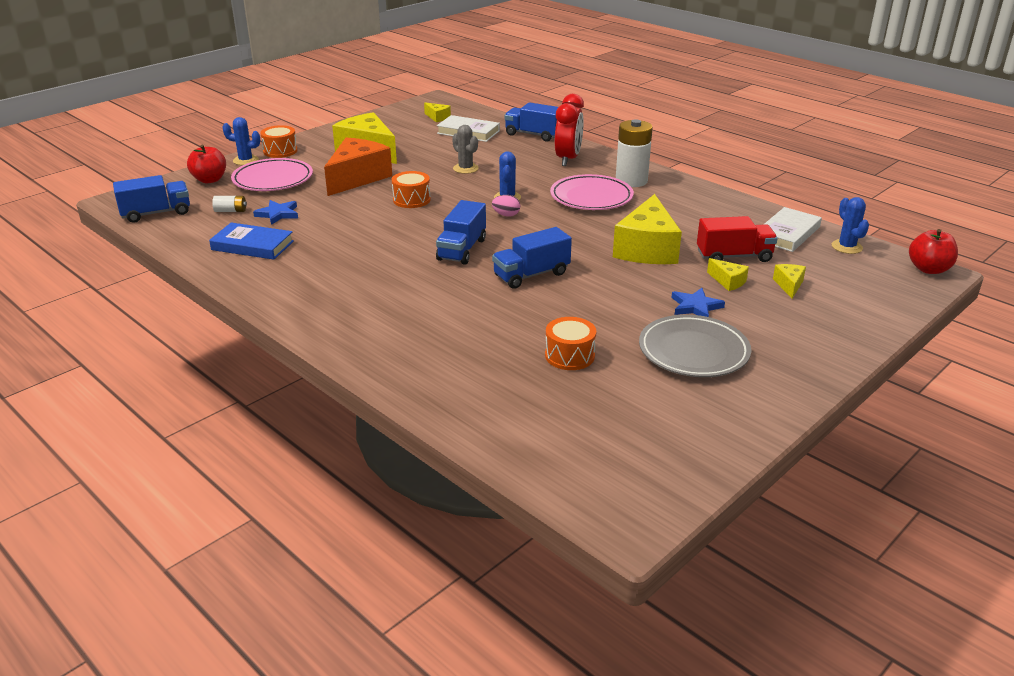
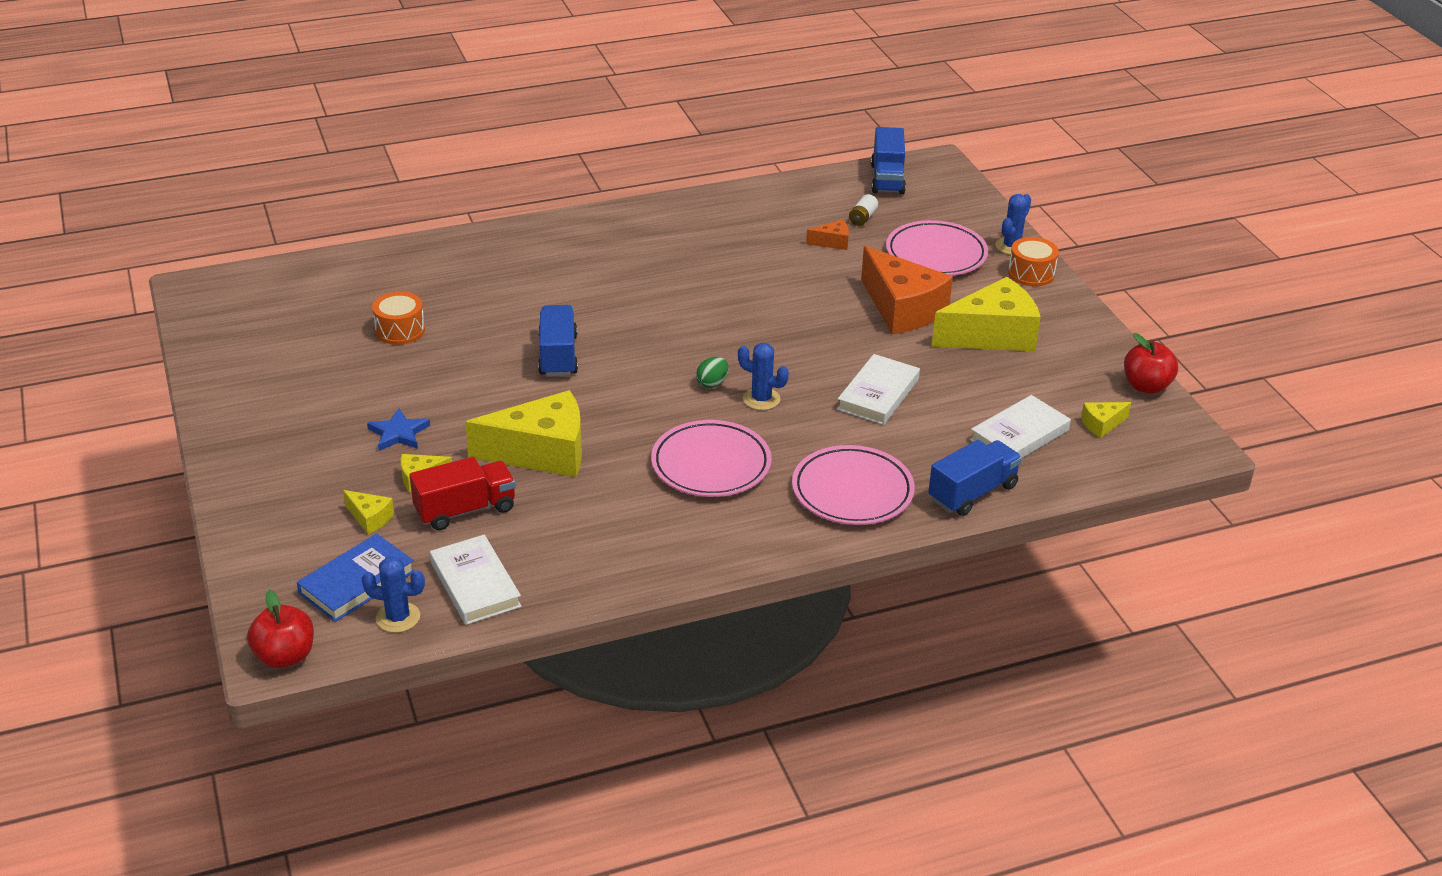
camera: 115 degrees right, 5 degrees up
(210, 180) = (962, 217): red apple -> red apple (1146, 386)
(252, 245) = (765, 218): blue book -> blue book (357, 582)
(278, 214) = (832, 242): blue star -> orange cheese
(411, 200) = (807, 330): orange drum -> none
(462, 249) = (652, 330): blue truck -> none
(465, 168) = (878, 394): grey cactus -> white book
(506, 215) = (712, 383): pink egg -> green egg
(568, 159) = (852, 491): red clock -> pink plate
(631, 181) = (736, 520): white battery -> none
(647, 249) = (542, 453): yellow cheese -> yellow cheese turned 135 degrees clockwise
(693, 351) = (333, 398): grey plate -> none
(734, 256) = (465, 510): red truck -> red truck turned 135 degrees counterclockwise

